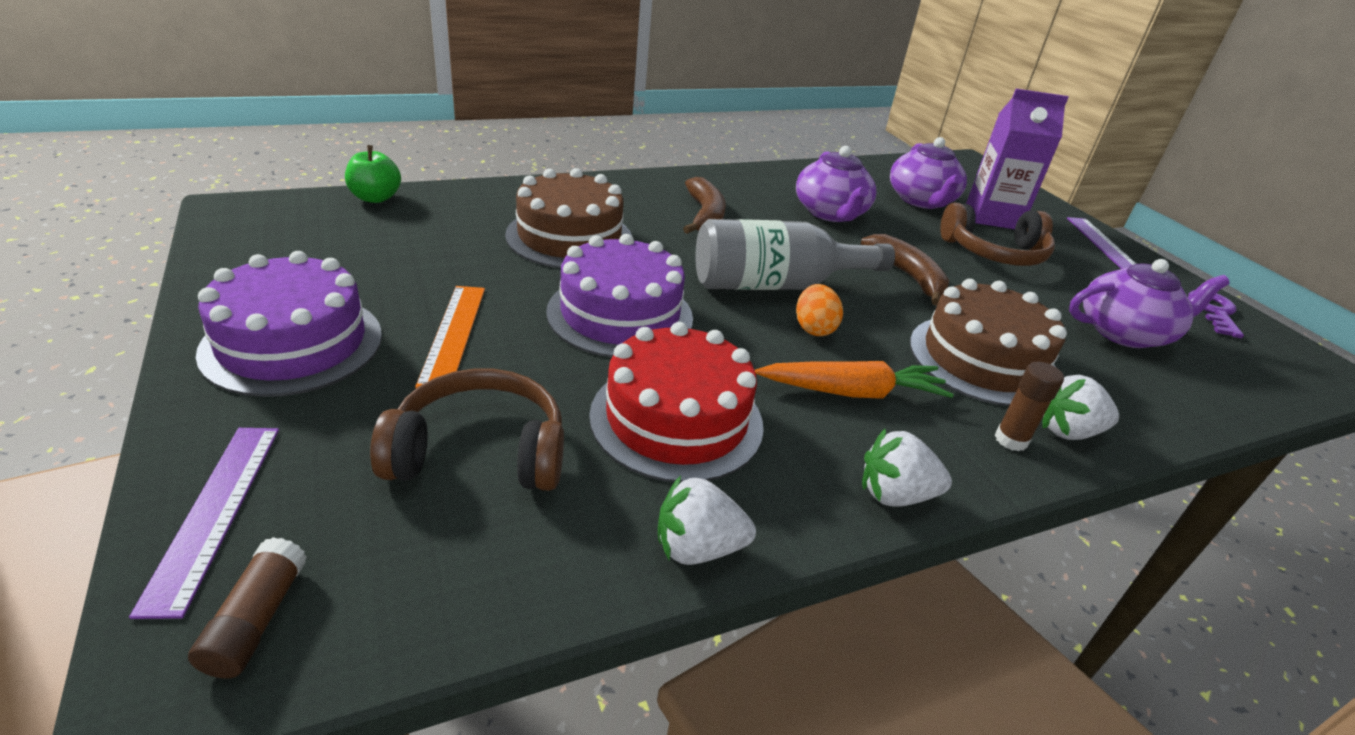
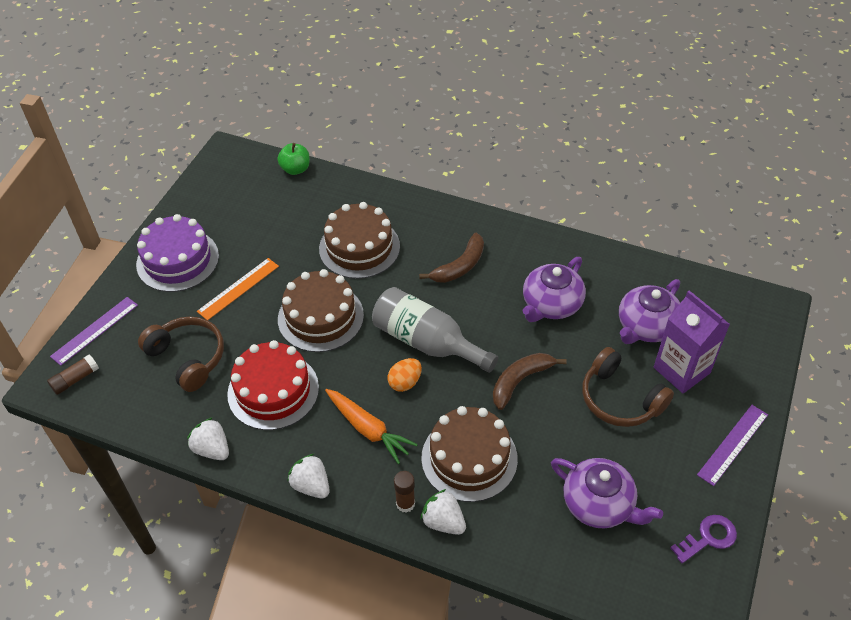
camera: 50 degrees right, 15 degrees up
(620, 314) = (320, 317): purple cake -> brown cake
(907, 276) = (520, 381): brown banana -> brown banana turned 150 degrees counterclockwise

